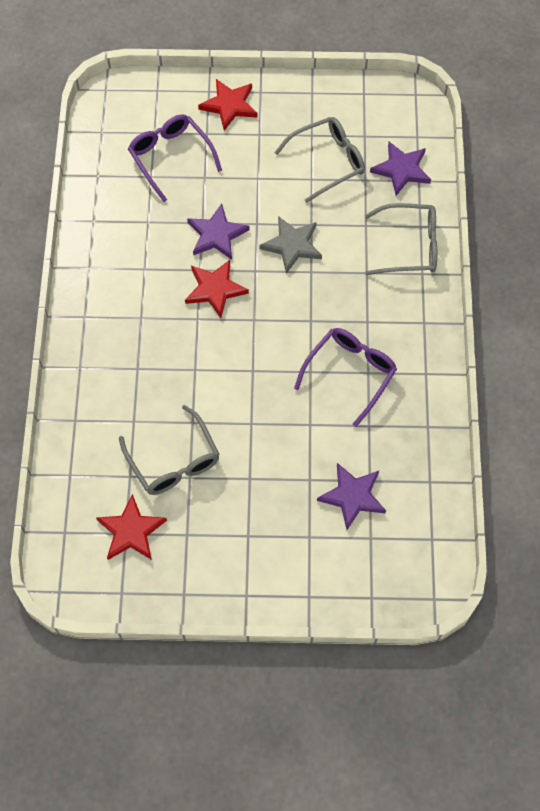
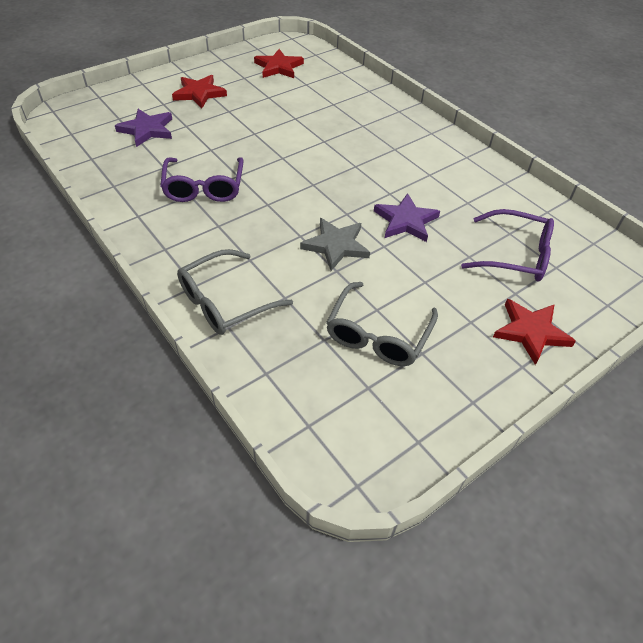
camera: 140 degrees right, 15 degrees down
(173, 460) = (287, 99): grey glasses -> none
(215, 289) = (363, 187): red star -> red star (199, 93)
(401, 169) = (294, 373): purple star -> none

